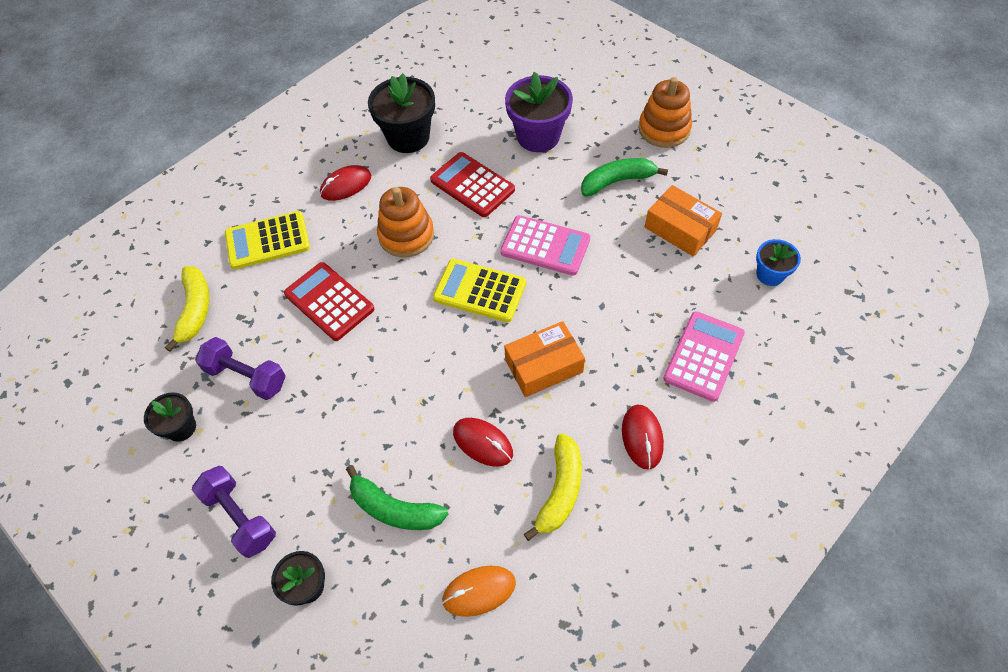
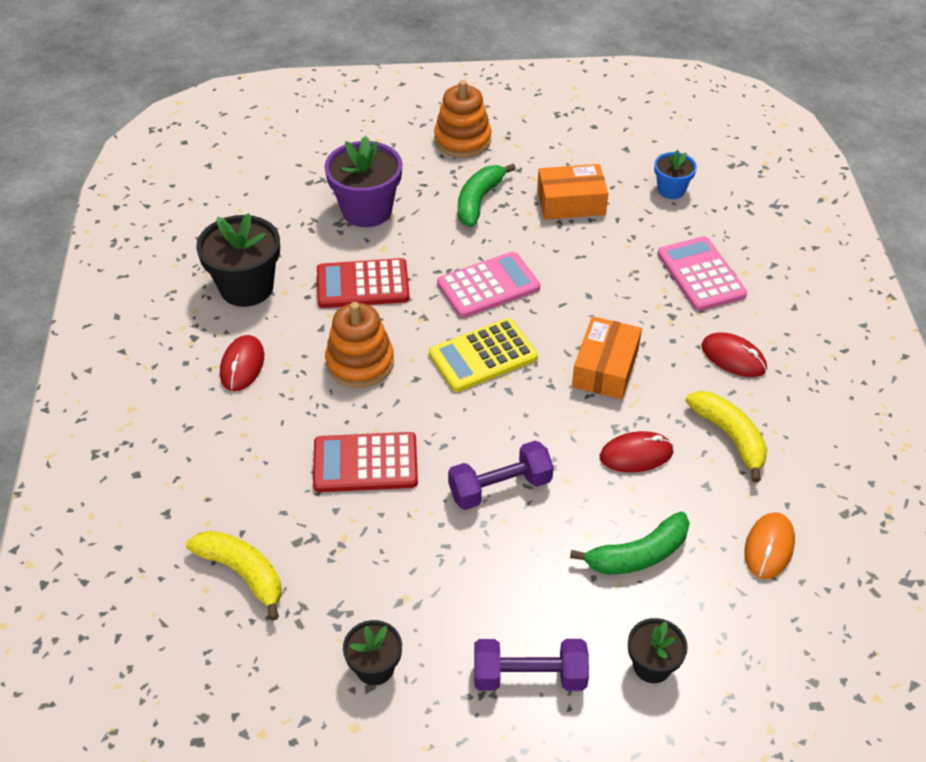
camera: 50 degrees left, 10 degrees down
(246, 376) = (376, 578): purple dumbbell -> purple dumbbell (500, 487)
(268, 241) = (231, 464): yellow calculator -> none

